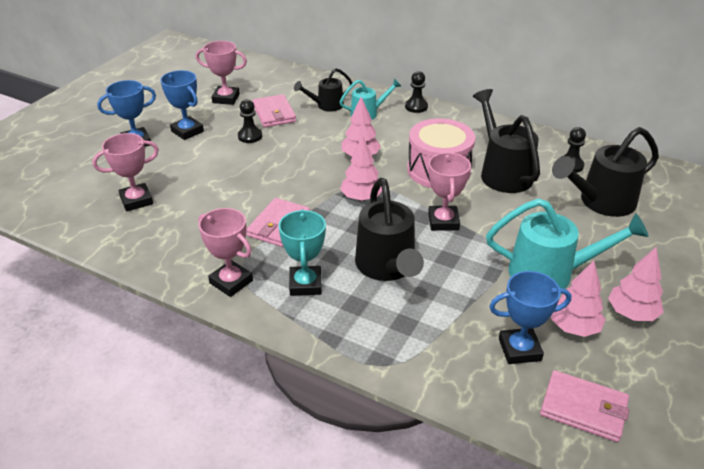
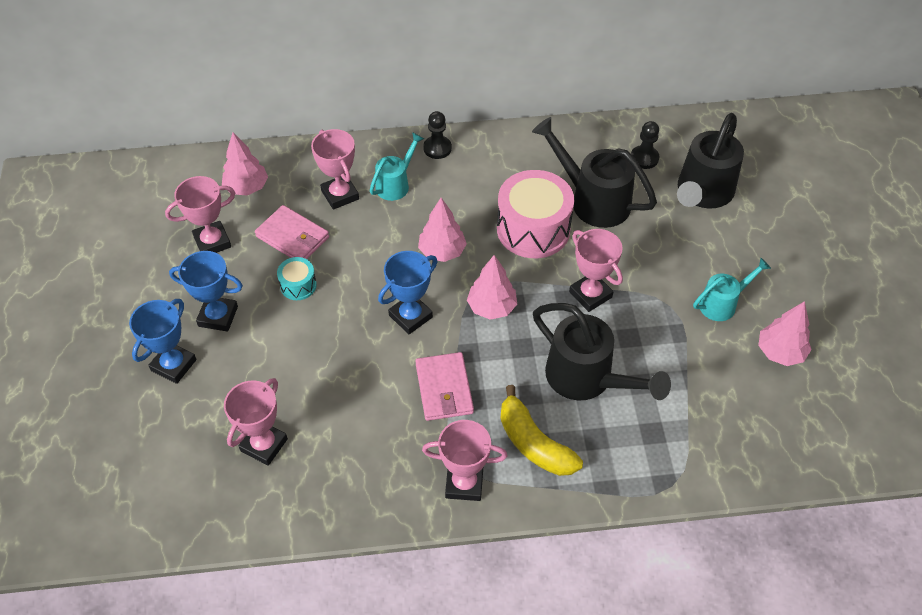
camera: 35 degrees left, 15 degrees up
(250, 136) = (298, 285): black pawn -> turquoise drum
(305, 284) = (534, 443): turquoise trophy -> yellow banana
(326, 106) = (340, 195): black watering can -> pink trophy
(519, 349) = (758, 401): blue trophy -> blue trophy (410, 316)
(550, 273) = (722, 303): turquoise watering can -> turquoise watering can, size x0.58
(583, 408) = (841, 428): pink wallet -> none
(631, 313) = (810, 311): pink tree -> pink tree (247, 187)

